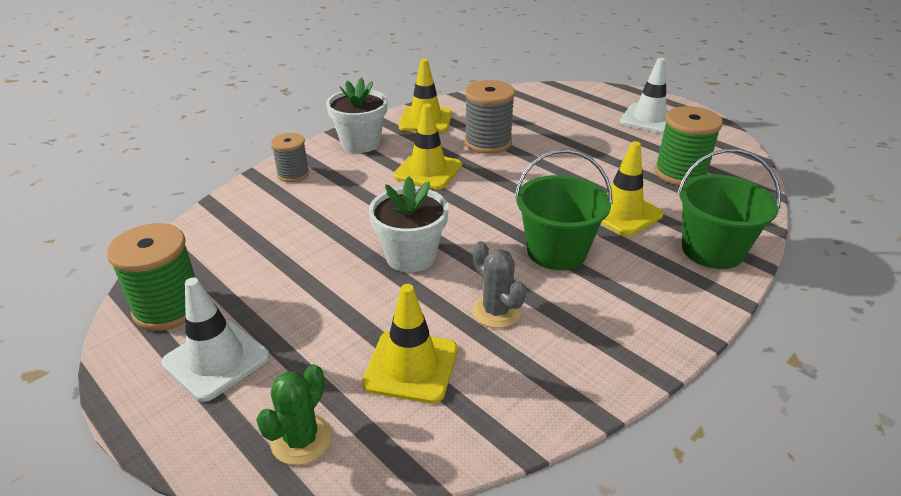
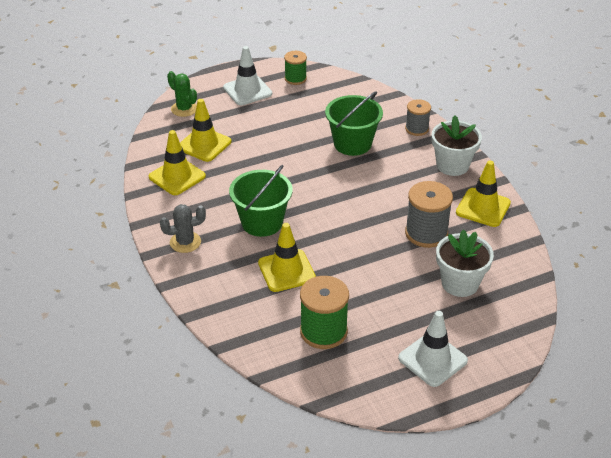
camera: 110 degrees right, 5 degrees up
(168, 307) = (295, 78): green spool -> green spool, size x0.62
(411, 256) = (292, 161): white flower pot -> white flower pot (460, 283)
(428, 171) = (393, 190): yellow traffic cone -> yellow traffic cone (177, 177)
(496, 311) = (224, 182): grey cactus -> grey cactus (185, 242)
(712, 250) = (219, 297): green bucket -> green bucket (352, 144)

